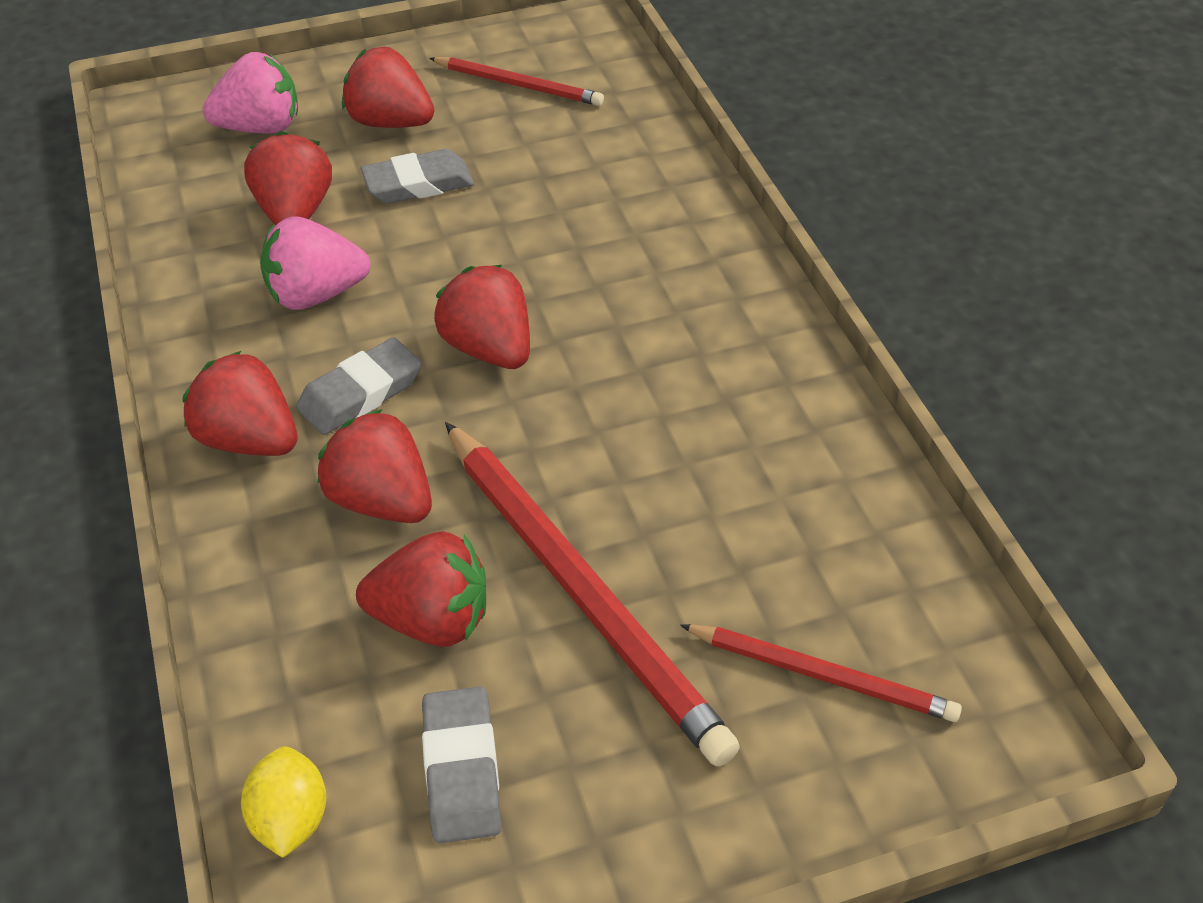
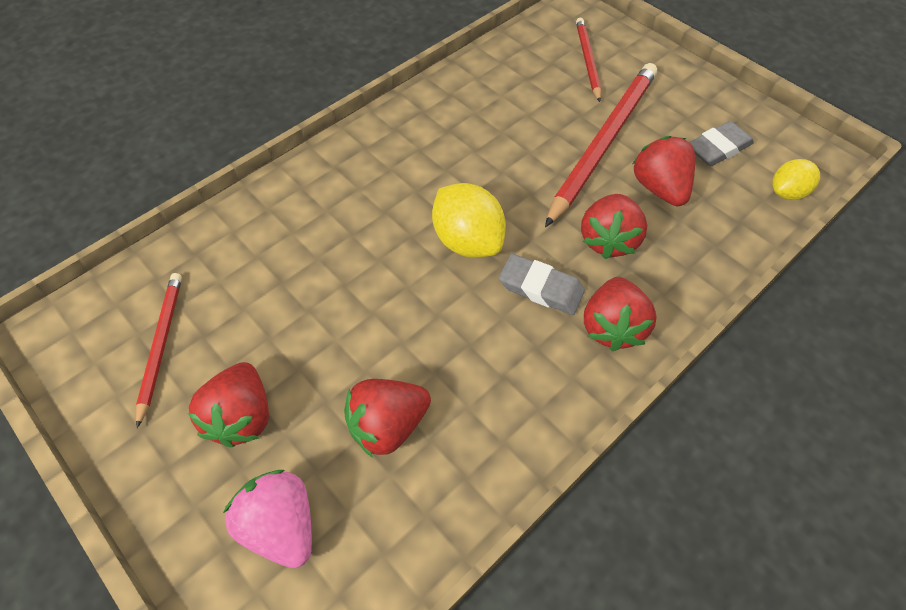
camera: 115 degrees left, 10 degrees up
(316, 295) = (470, 360): pink strawberry -> none
(418, 184) = (319, 355): grey eraser -> none
(489, 349) = (467, 241): red strawberry -> yellow lemon

